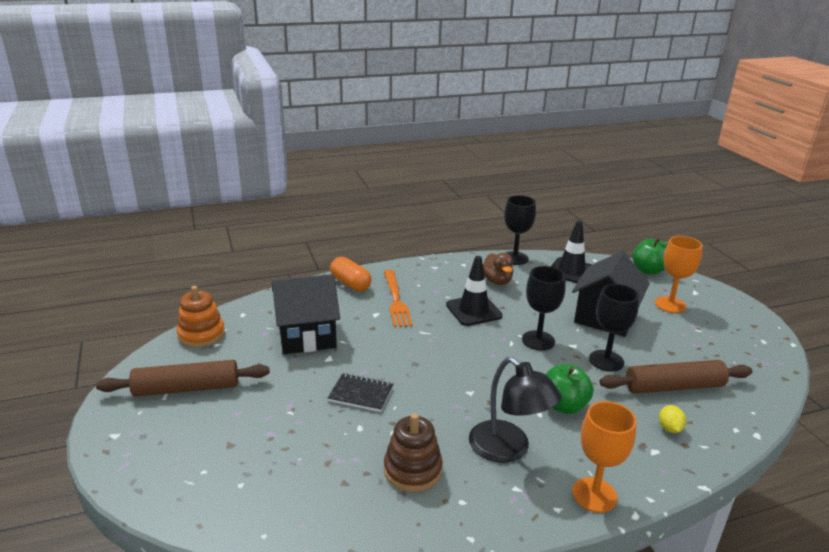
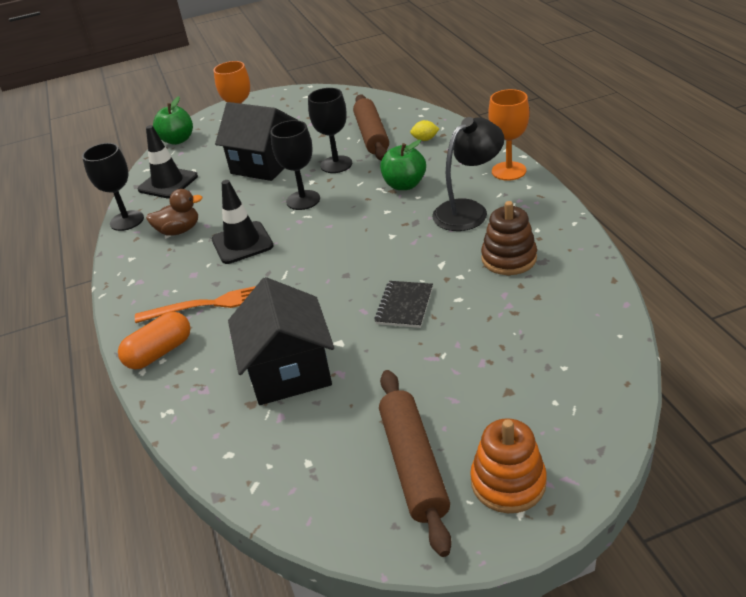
camera: 85 degrees left, 10 degrees up
(201, 334) = (282, 489): orange stacking toy -> orange stacking toy (508, 482)

